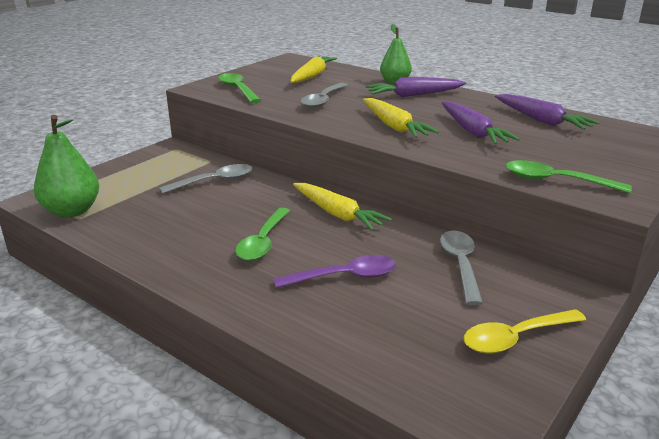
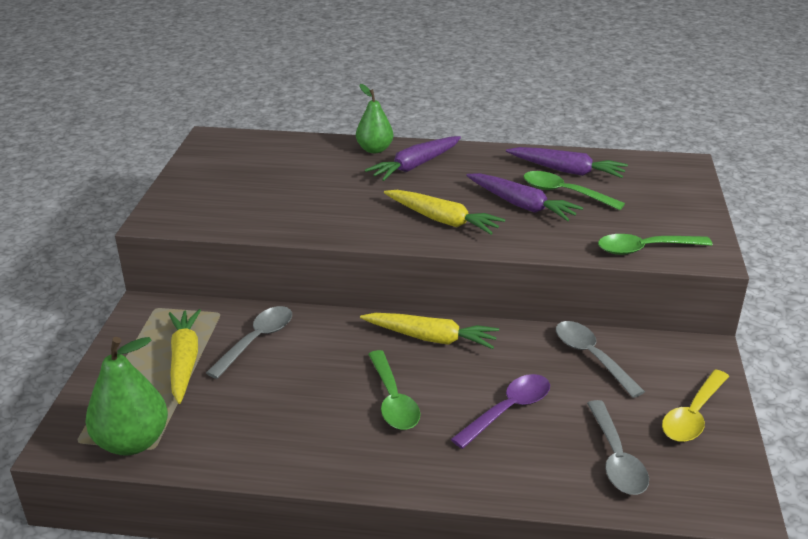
camera: 30 degrees left, 5 degrees up
(237, 89) = (209, 210): green spoon -> green spoon (564, 193)
(312, 76) = (272, 163): yellow carrot -> yellow carrot (184, 361)
(323, 100) = (329, 201): grey spoon -> grey spoon (616, 458)

